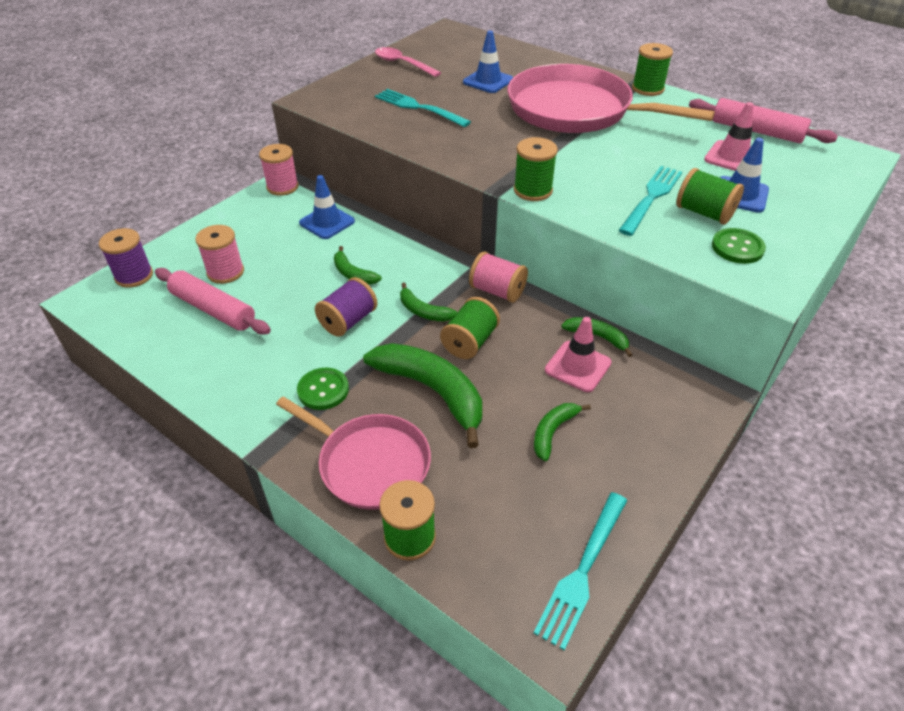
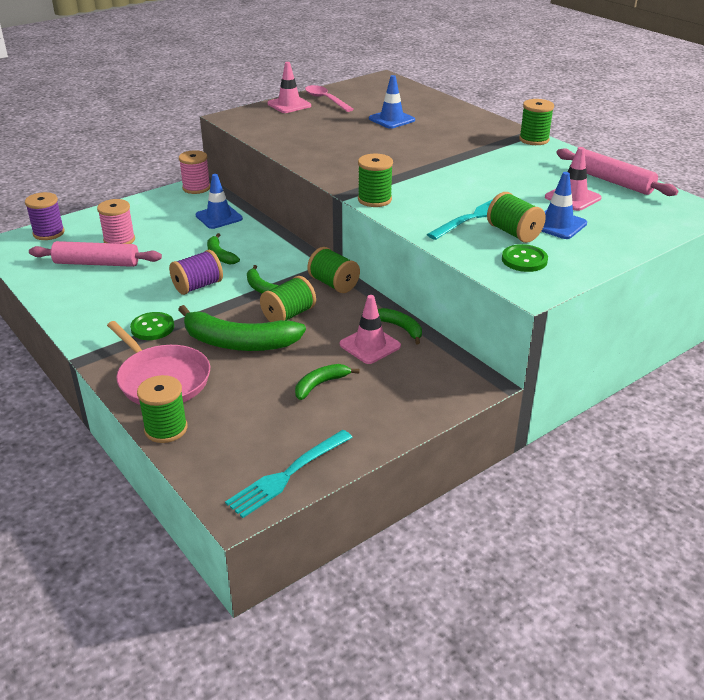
camera: 15 degrees right, 10 degrees down
(213, 309) = (97, 263): pink rolling pin -> pink rolling pin turned 45 degrees counterclockwise
(366, 75) = (289, 105): none -> pink traffic cone
(418, 108) = (318, 132): turquoise fork -> none
(433, 391) = (238, 342): green banana -> green banana turned 135 degrees clockwise
(497, 291) = (333, 284): pink spool -> green spool
(575, 110) = (454, 148): pink pan -> none

